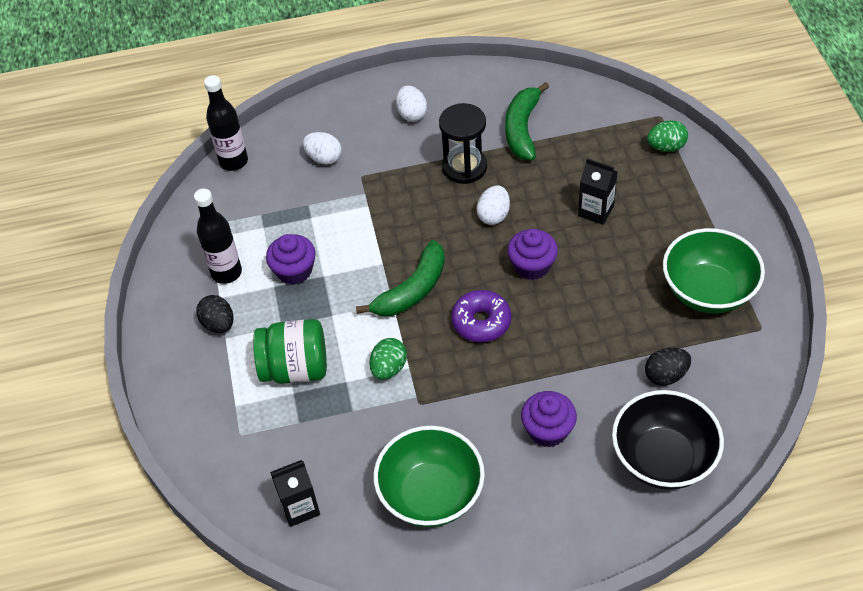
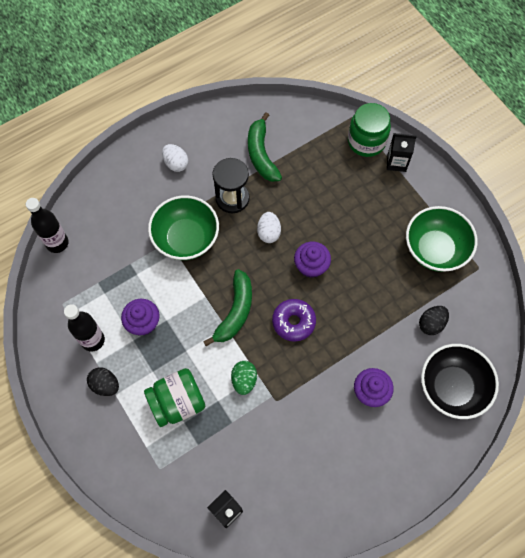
camera: 25 degrees left, 15 degrees up
(324, 158) = (125, 220): white egg -> none
(431, 494) = (312, 468): green bowl -> green bowl (186, 238)
(596, 211) = (338, 208): black carton -> black carton (396, 162)
(666, 147) = (366, 141): green egg -> green jar

